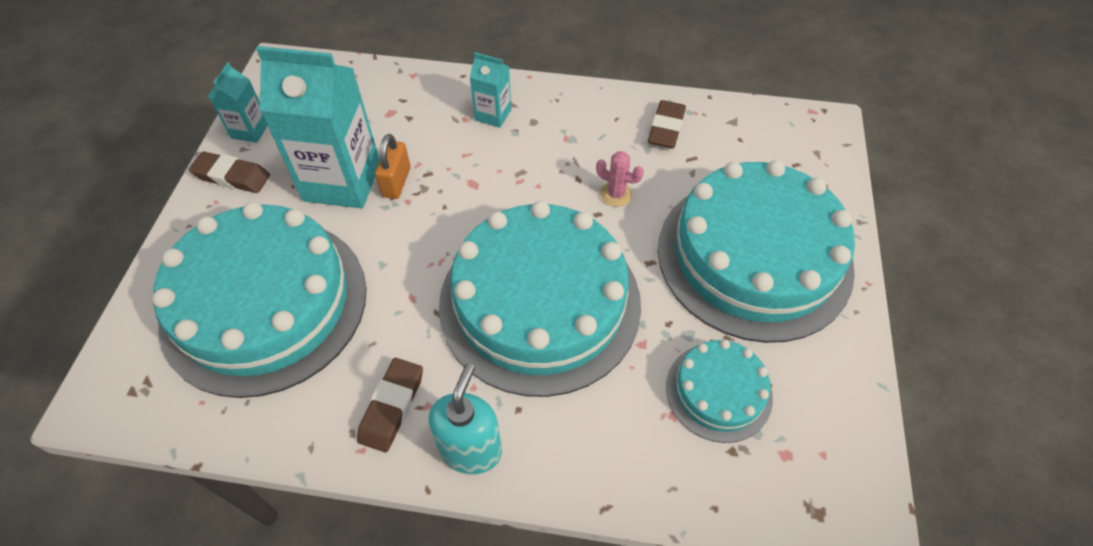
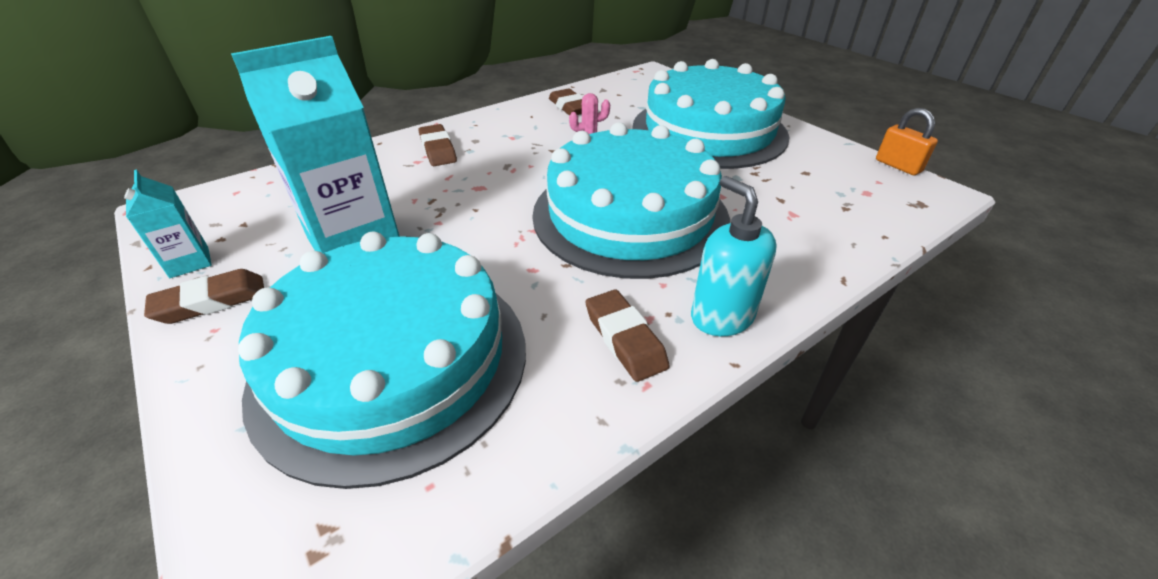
camera: 45 degrees left, 15 degrees down
(396, 182) = (410, 217): orange padlock -> orange padlock (898, 166)
(493, 115) = (438, 150): turquoise carton -> brown eraser
(718, 391) = (794, 189): turquoise cake -> none

